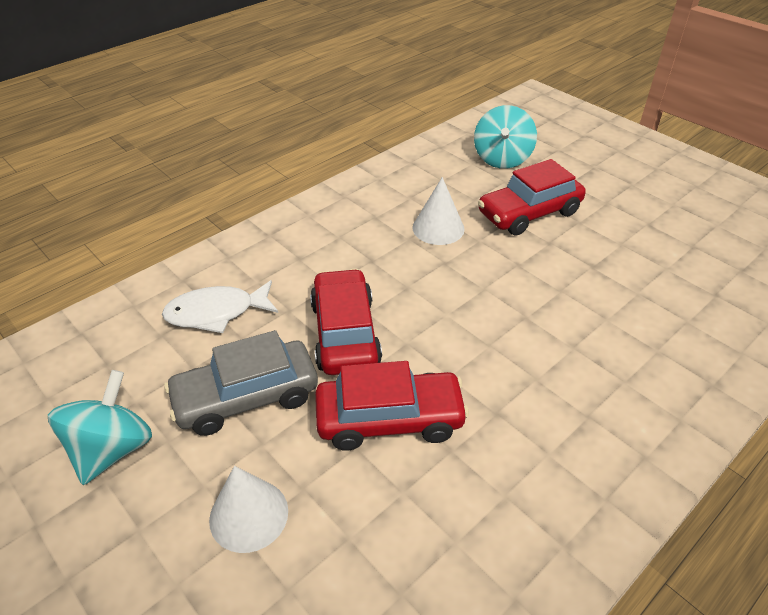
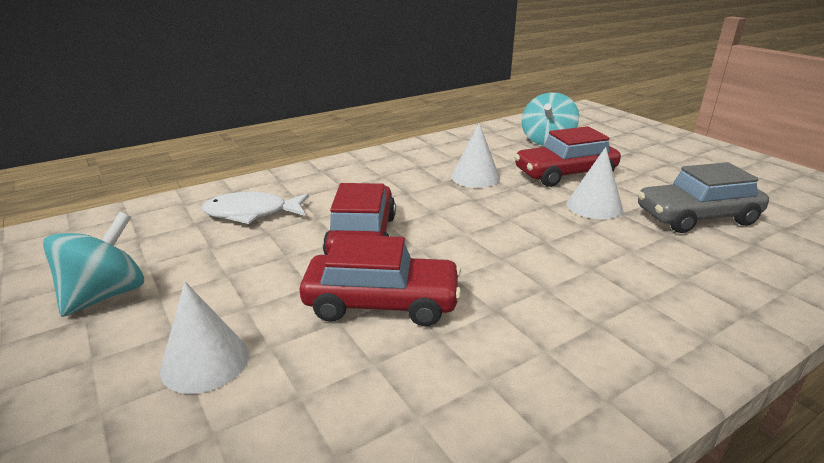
camera: 10 degrees right, 15 degrees down
(246, 397) = (249, 272): grey car -> grey car (696, 217)
(565, 260) = (594, 206): none -> white cone

